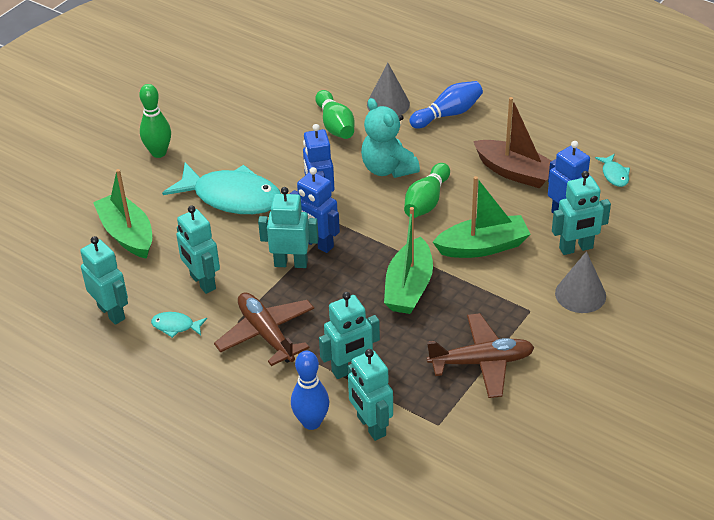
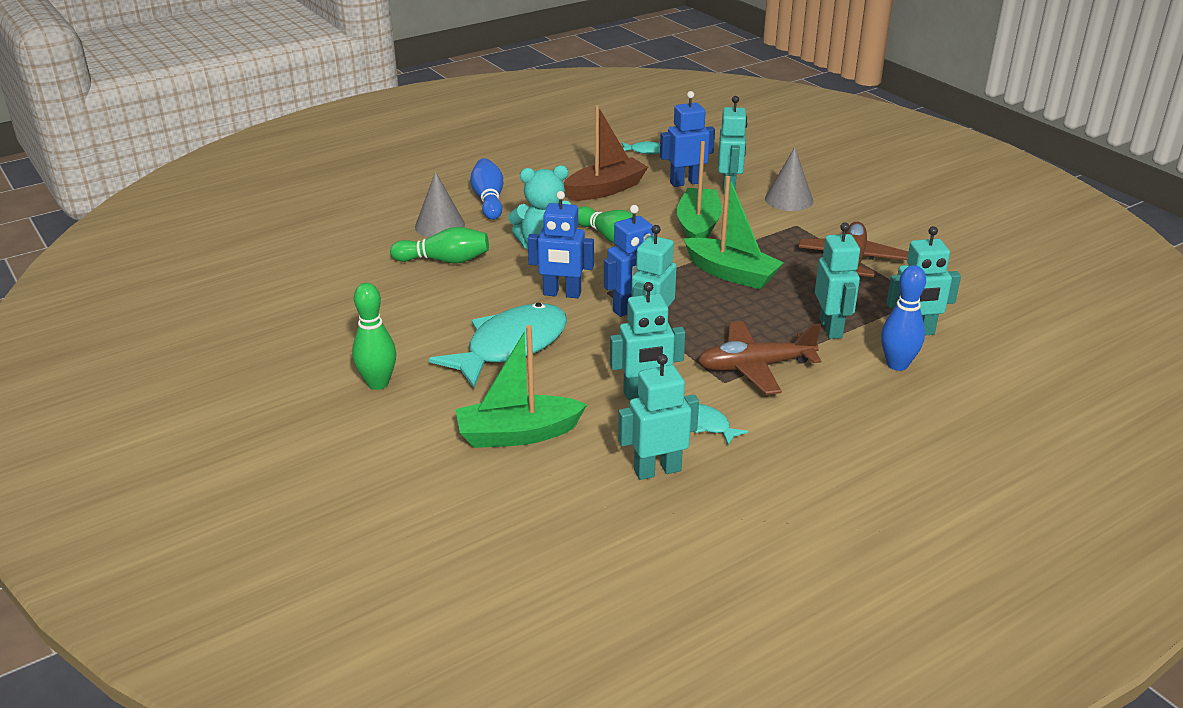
camera: 70 degrees left, 10 degrees down
(176, 326) = (709, 425): turquoise fish -> turquoise fish turned 105 degrees clockwise

